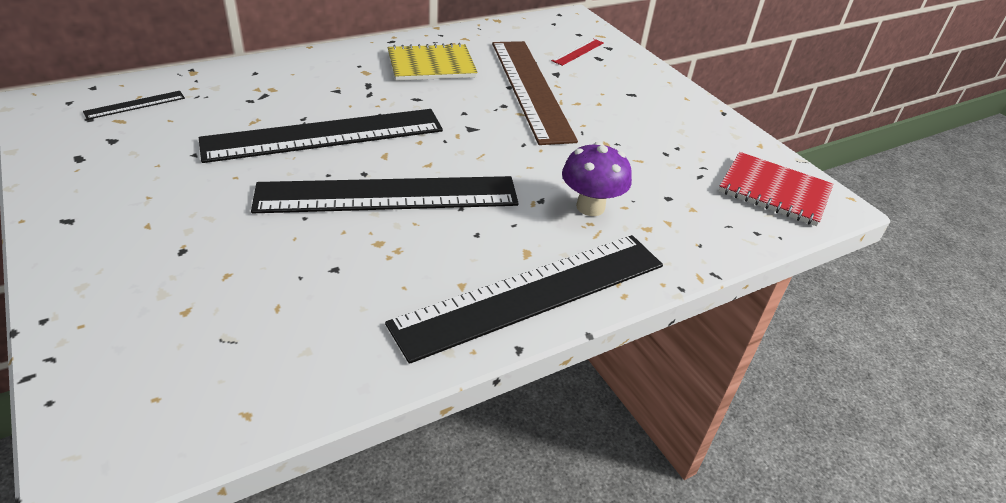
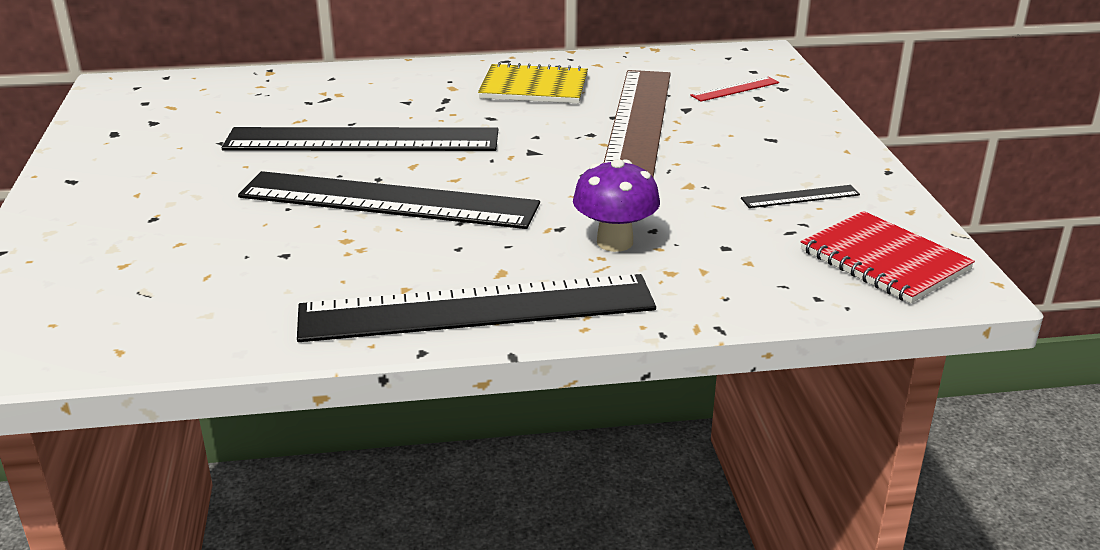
camera: 25 degrees right, 10 degrees down
(135, 105) = (194, 95): black ruler -> black ruler (800, 196)

